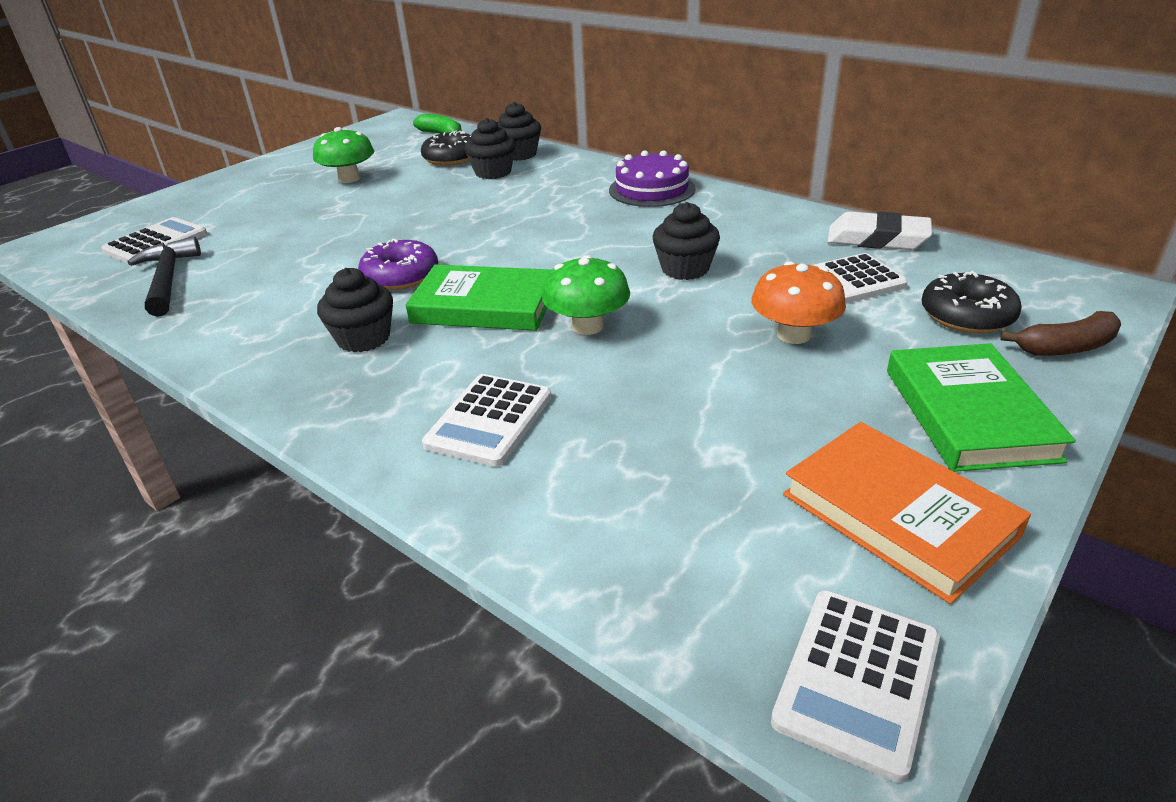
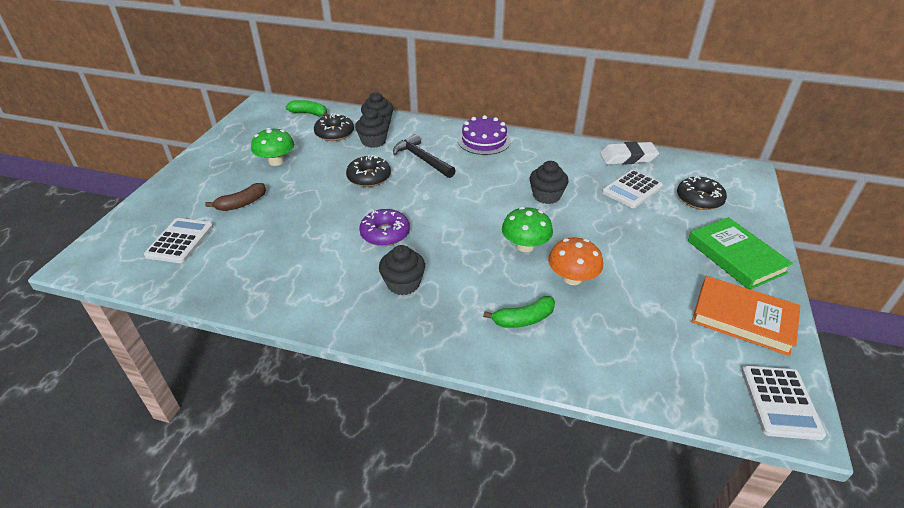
camera: 25 degrees left, 5 degrees up
(168, 279) = (222, 269): black hammer -> black hammer (422, 159)
(446, 210) = (369, 177): none -> black donut
(484, 305) = (455, 244): green book -> none
(489, 420) = (523, 319): white calculator -> green banana
(794, 335) = (631, 228): orange mushroom -> orange mushroom (572, 278)
(1065, 348) = (750, 209): brown banana -> brown banana (241, 204)

